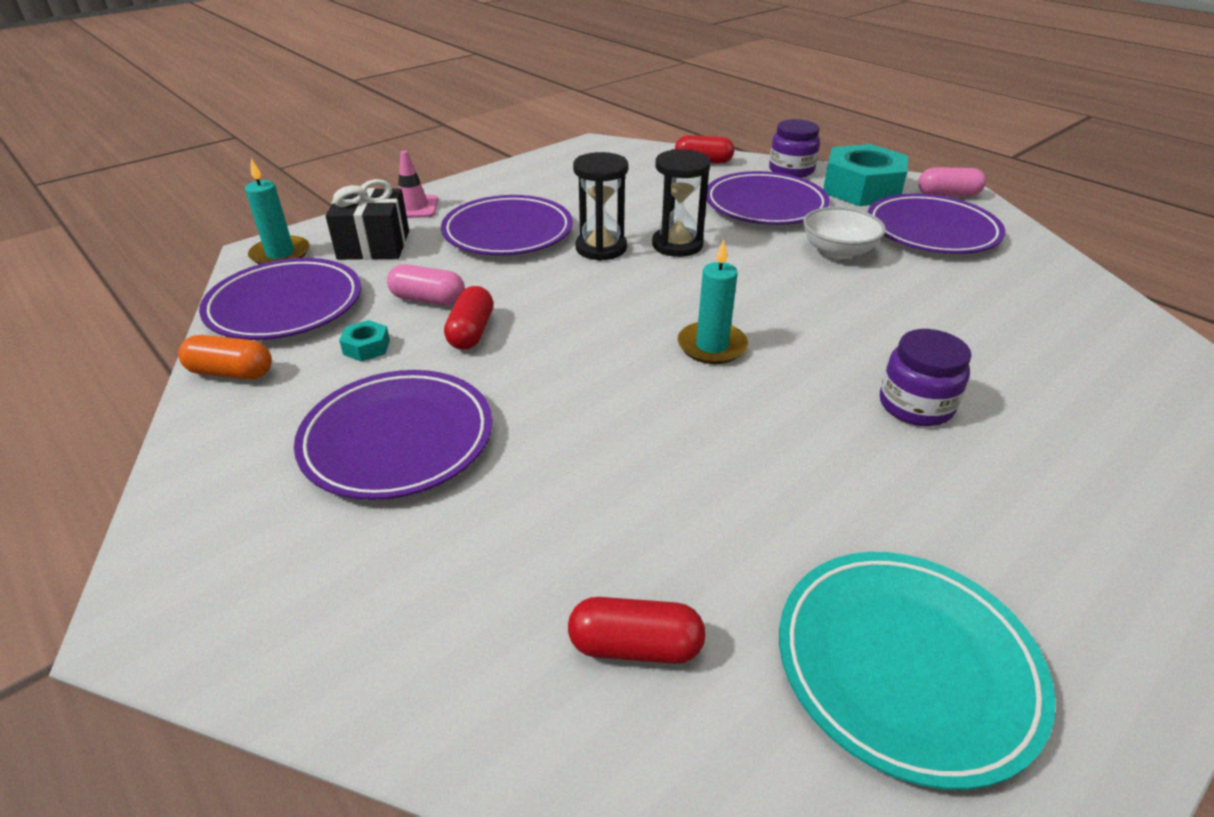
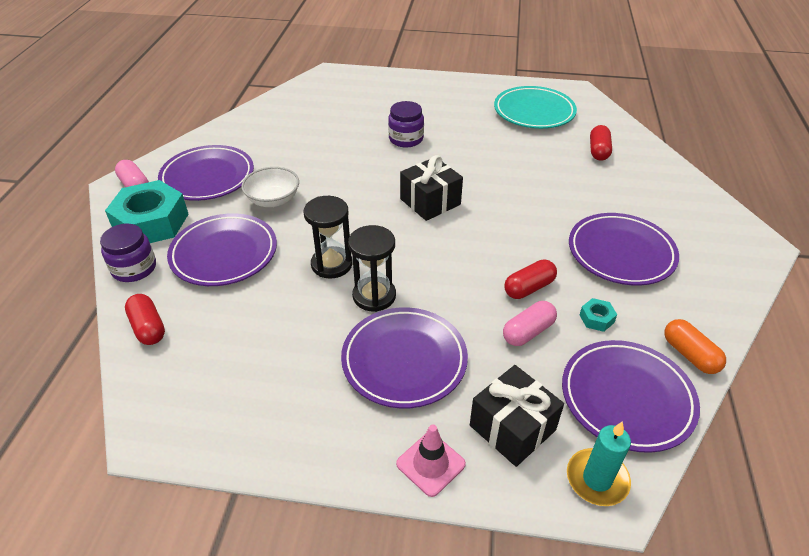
camera: 130 degrees left, 5 degrees up
(428, 299) = (528, 332): pink capsule -> pink capsule turned 75 degrees clockwise
(635, 646) = (598, 151): red capsule -> red capsule turned 45 degrees clockwise
(712, 346) = (430, 202): turquoise candle -> black gift

